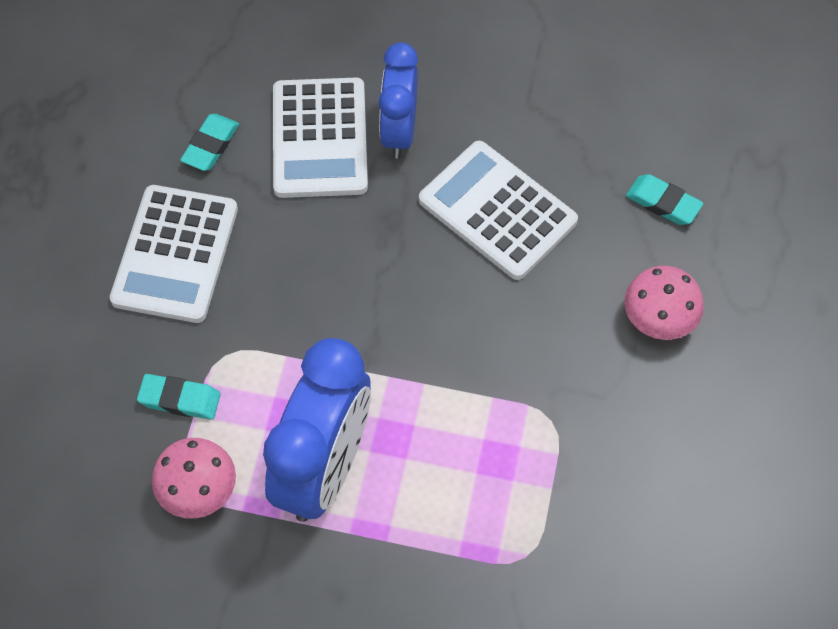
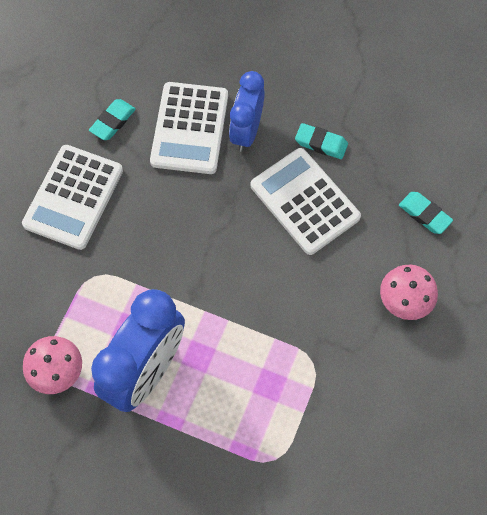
camera: 10 degrees right, 5 degrees up
(180, 399) = (57, 303): turquoise eraser -> turquoise eraser (321, 143)

